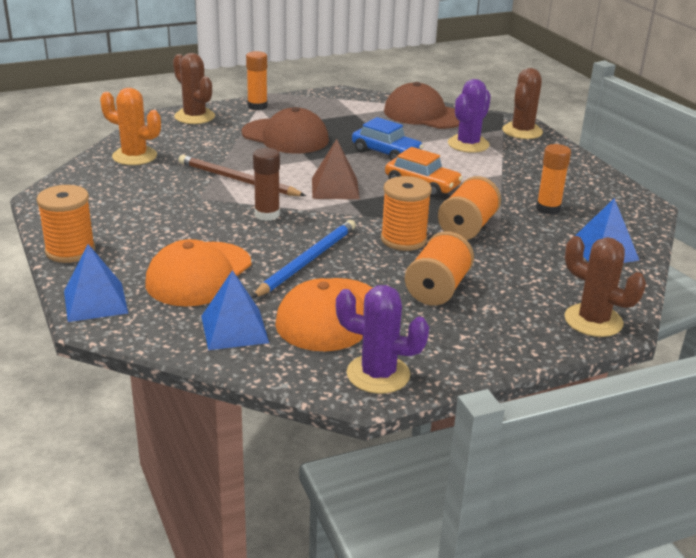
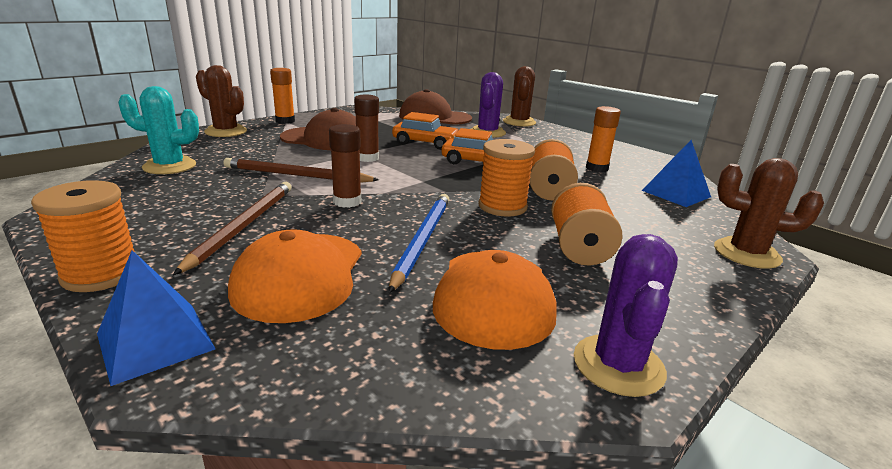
camera: 20 degrees left, 5 degrees down
(134, 156) = (169, 166): orange cactus -> turquoise cactus
(174, 226) = (243, 226): none -> brown pencil
(234, 329) = (388, 341): blue pyramid -> none
(313, 166) = (367, 158): none -> brown glue stick
(335, 188) = (401, 172): brown pyramid -> none
(378, 374) = (618, 365): purple cactus -> purple cactus turned 75 degrees counterclockwise
(386, 153) = (425, 143): blue car -> orange car

